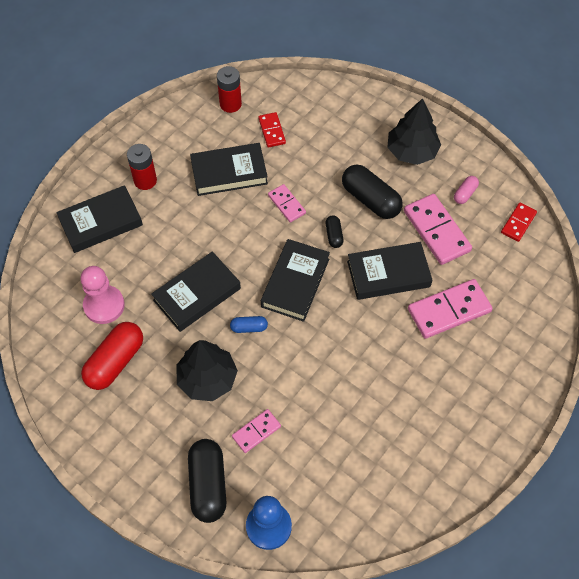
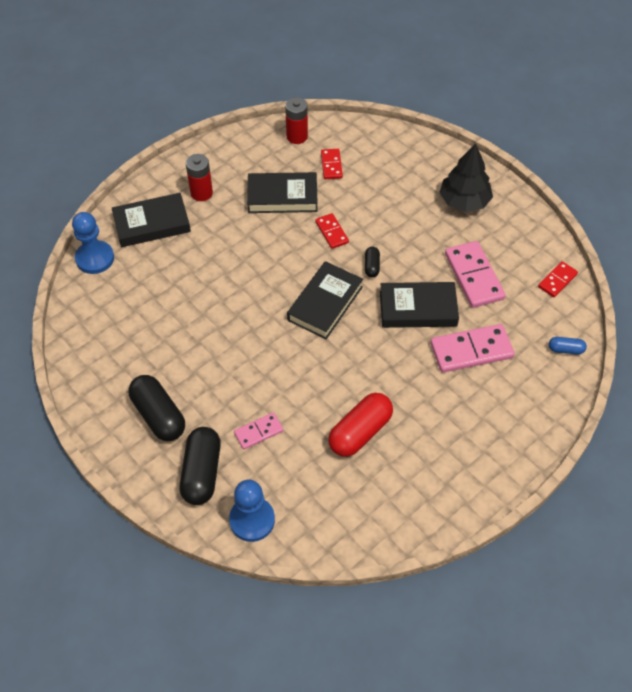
camera: 10 degrees right, 5 degrees down
(49, 269) = (95, 258): none -> blue pawn
(104, 305) = (138, 297): pink pawn -> none
(115, 362) = (138, 348): red capsule -> red capsule (360, 432)
(197, 294) = (228, 300): black book -> none
(207, 379) = (222, 377): black tree -> none
(249, 327) = (272, 337): blue capsule -> blue capsule (565, 349)
(286, 204) = (331, 232): pink domino -> red domino
(370, 199) = (414, 239): black capsule -> black capsule (158, 415)
(465, 194) = (509, 246): pink capsule -> none

